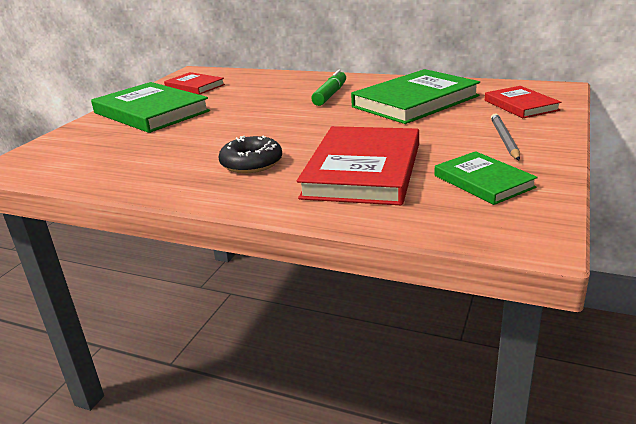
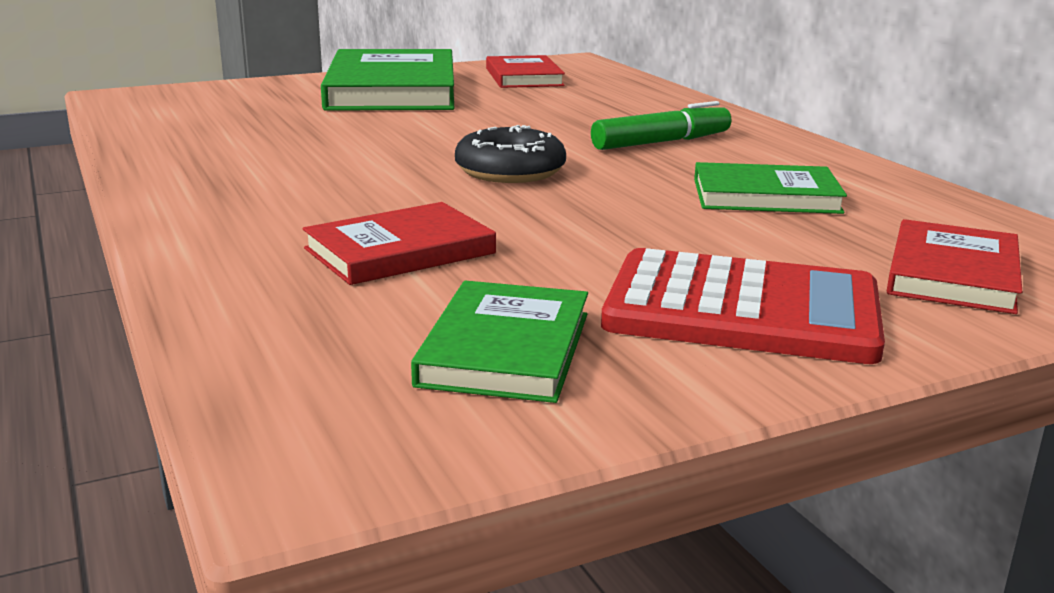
camera: 40 degrees right, 5 degrees down
(251, 163) = (313, 184): black donut -> black donut (510, 171)
(363, 170) = (399, 251): red book -> red book, size x0.56
(415, 101) = (765, 196): green book -> green book, size x0.56
(504, 139) = (742, 309): grey pencil -> red calculator

